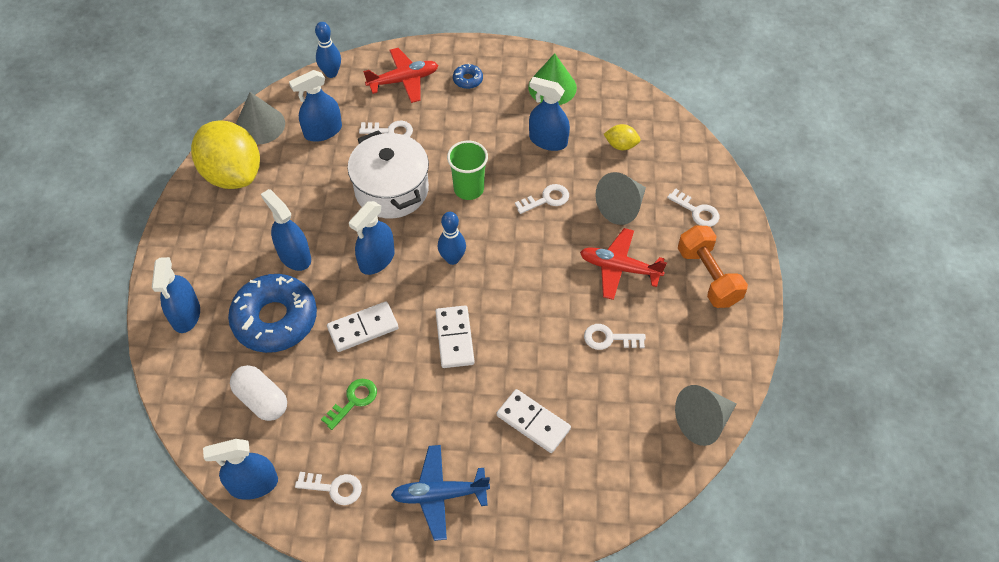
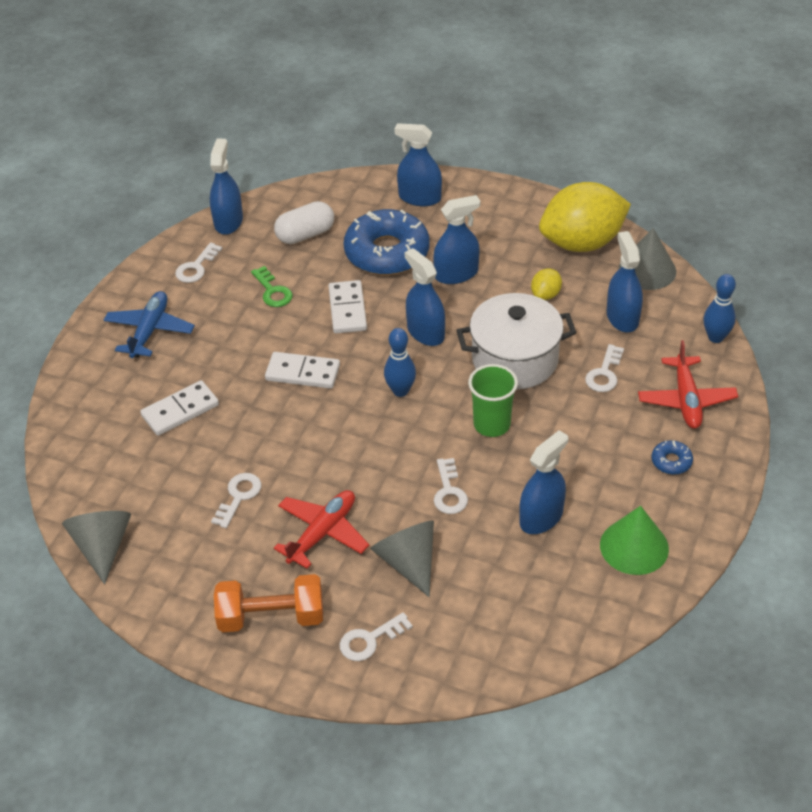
camera: 110 degrees right, 10 degrees down
(621, 145) = (507, 592): yellow lemon -> yellow lemon (545, 295)

